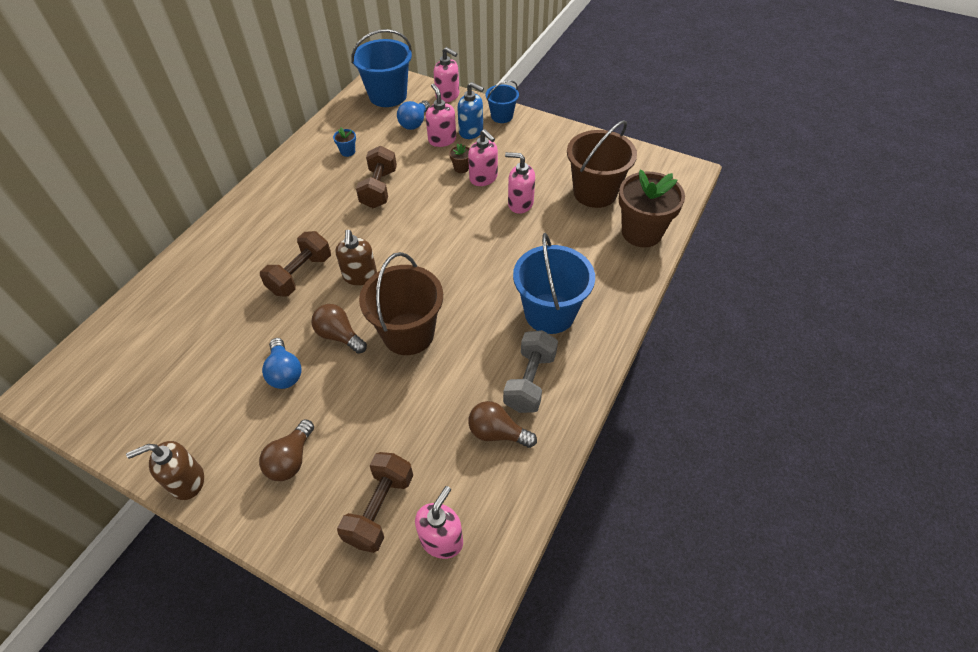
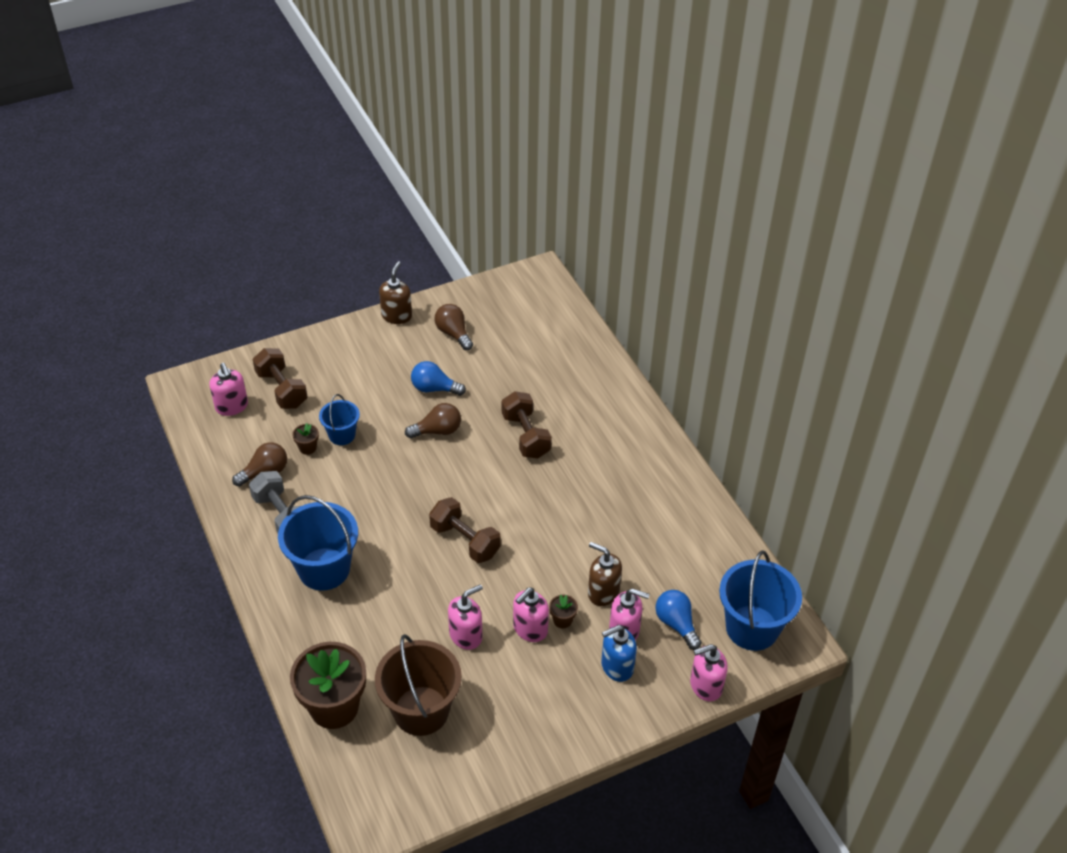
camera: 125 degrees right, 5 degrees down
(291, 459) = (361, 365): brown light bulb -> brown light bulb (453, 333)
(348, 151) = (671, 542): blue flower pot -> none
(360, 276) = (487, 471): brown soap dispenser -> brown soap dispenser (603, 592)
(379, 189) = (590, 538): brown dumbbell -> brown dumbbell (465, 540)
(408, 333) = (398, 470): brown bucket -> none
(439, 421) = (308, 448): none -> brown flower pot
(483, 178) = (530, 629): pink soap dispenser -> pink soap dispenser turned 45 degrees counterclockwise
(502, 116) = (620, 714): blue bucket -> blue bucket (342, 435)

